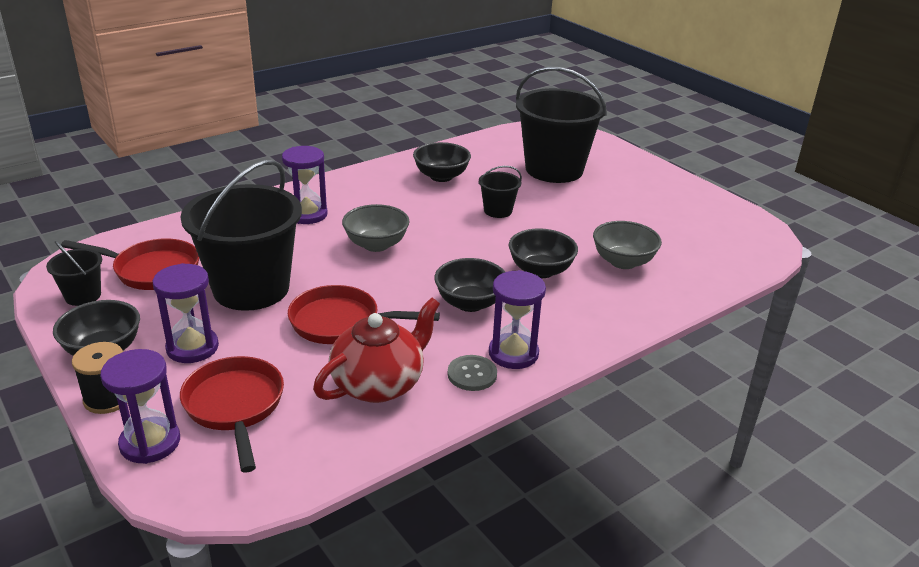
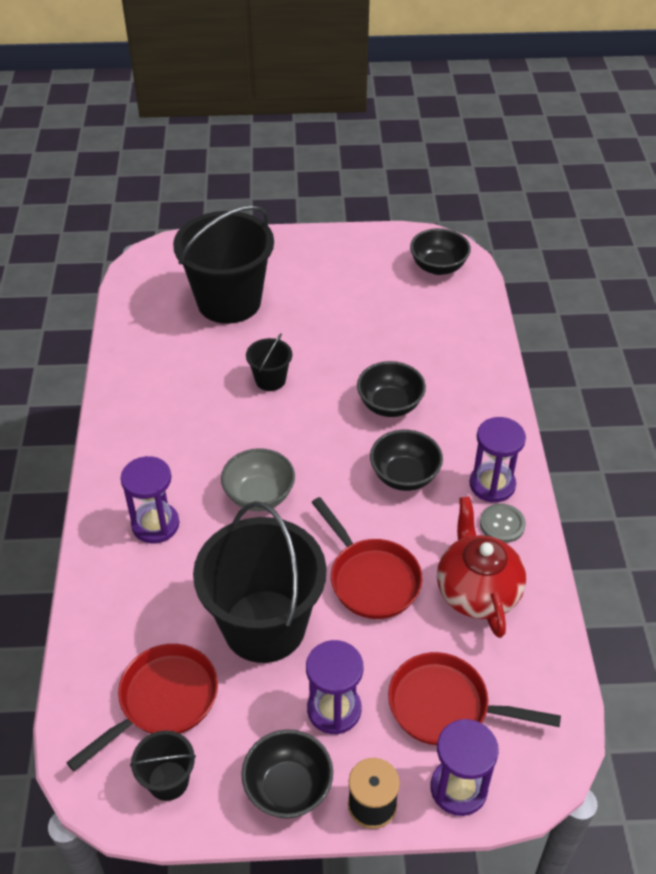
camera: 55 degrees left, 15 degrees up
(341, 322) = (371, 579): red pan -> red pan turned 75 degrees counterclockwise
(441, 176) = (170, 386): black bowl -> black bowl (438, 267)
(623, 262) = (415, 348): grey bowl -> none

